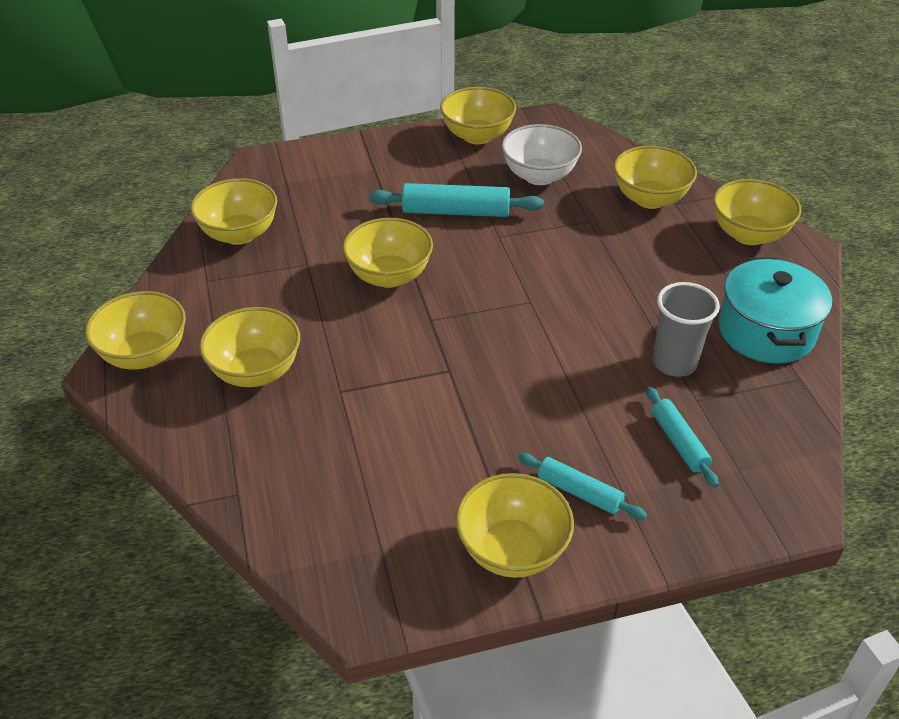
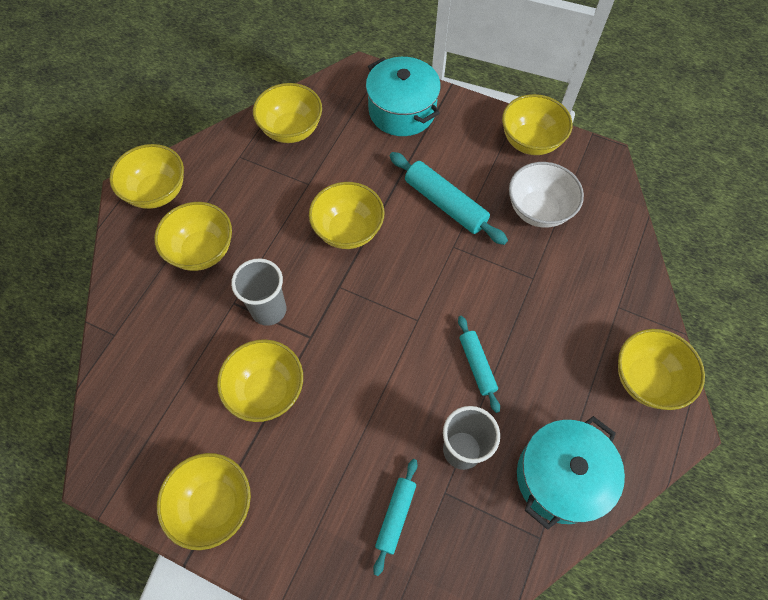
camera: 40 degrees right, 20 degrees up
(336, 169) = (402, 111): none -> turquoise pot
(383, 375) = (269, 310): none -> grey cup
(579, 492) = (293, 499): turquoise rolling pin -> turquoise rolling pin (477, 365)
(650, 199) = (602, 289): yellow bowl -> yellow bowl (266, 390)

